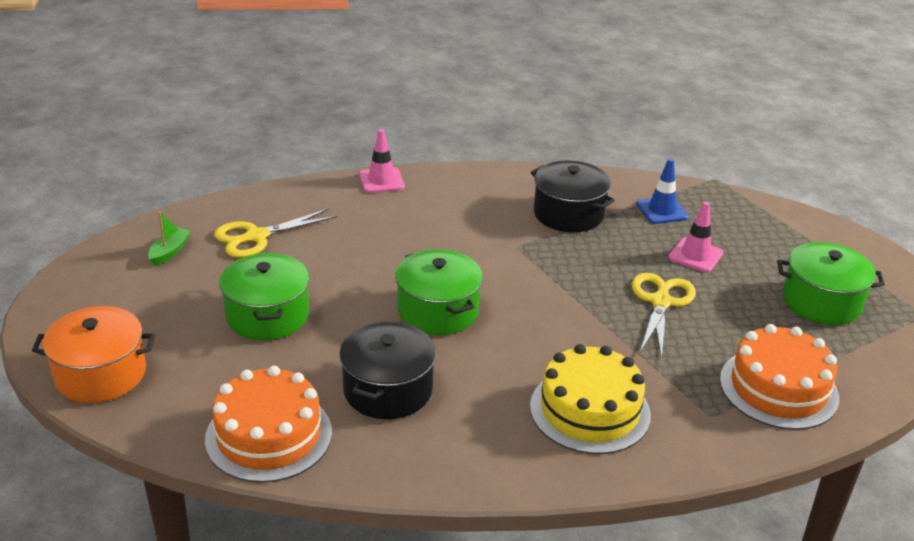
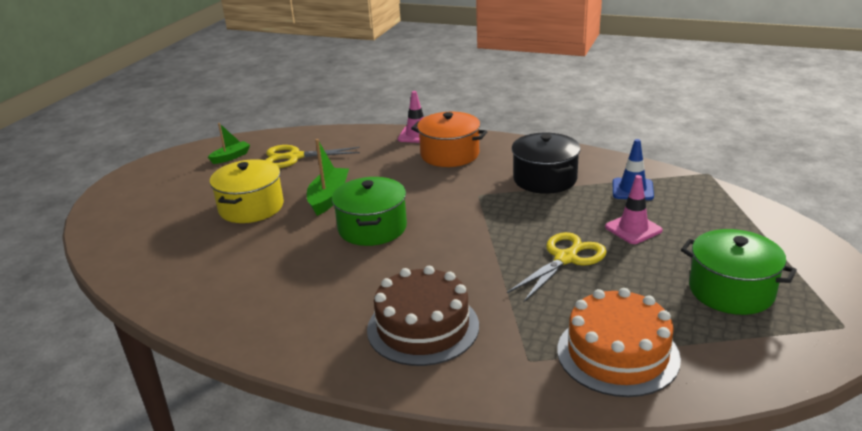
camera: 30 degrees right, 5 degrees down
(100, 374) = (115, 221): orange pot -> orange pot (449, 154)
(267, 315) = (251, 207): green pot -> yellow pot
(269, 435) = (173, 284): orange cake -> none
(352, 283) = (329, 198): none -> green boat
(388, 390) = (282, 274): black pot -> none
(590, 410) = (423, 327): yellow cake -> brown cake

